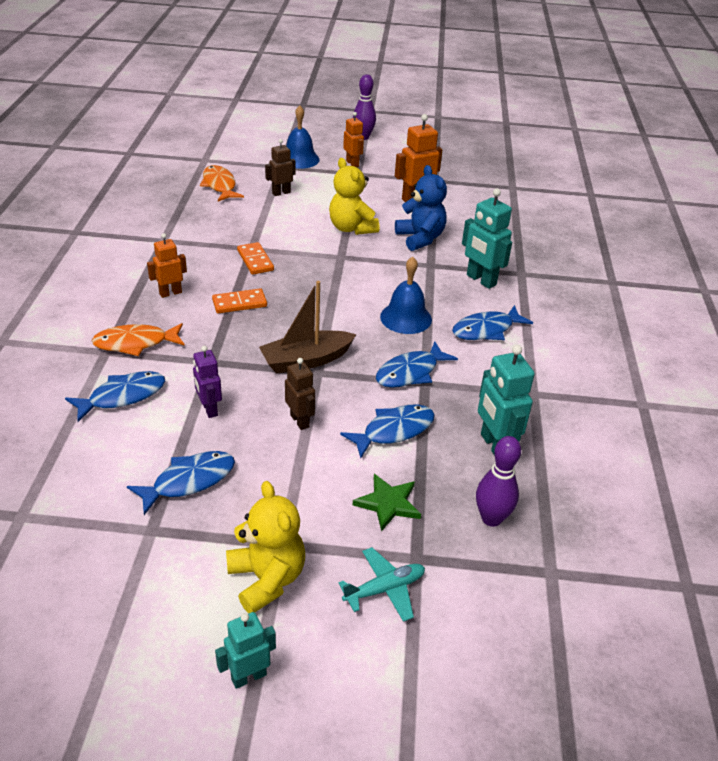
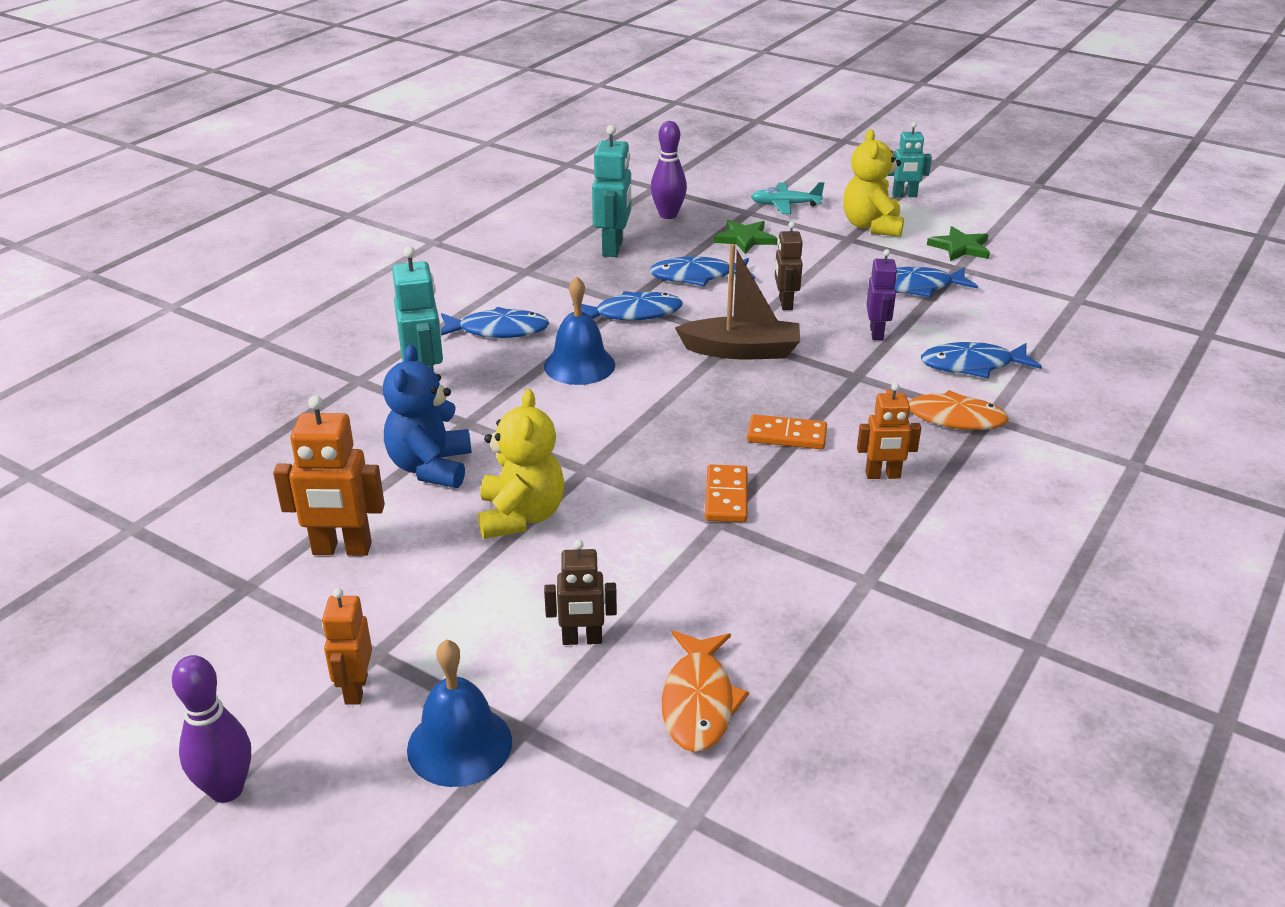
camera: 150 degrees left, 5 degrees down
(154, 571) = (960, 247): none -> green star

